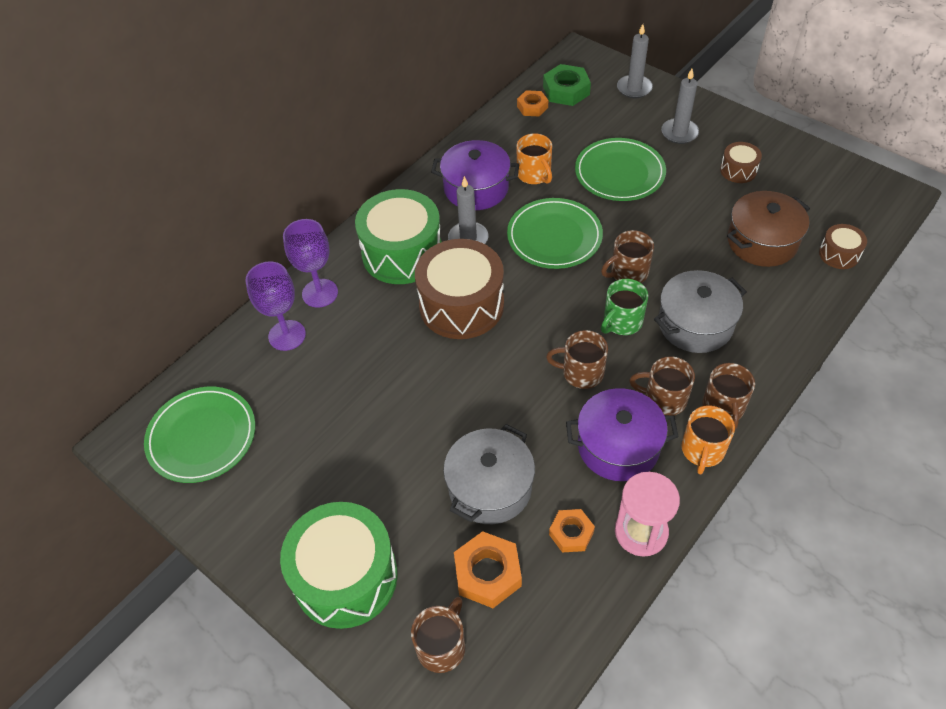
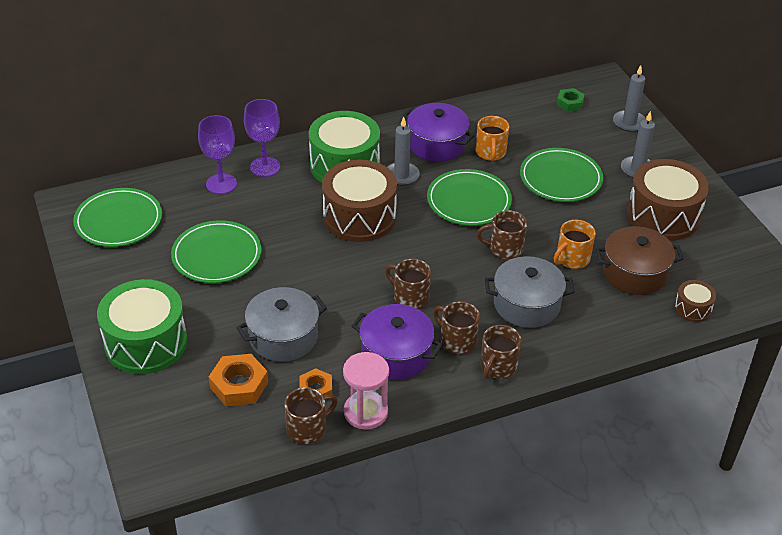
camera: 25 degrees right, 10 degrees down
(345, 424) = (217, 255): none -> green plate
(442, 646) = (175, 410): brown mug -> brown mug (308, 429)
(532, 107) = (531, 104): orange nut -> none
(566, 90) = (569, 103): green nut -> green nut, size x0.64
(622, 322) = (470, 278): green mug -> none
(702, 450) = (456, 385): orange mug -> orange mug (572, 259)
(738, 170) = (663, 215): brown drum -> brown drum, size x2.13

